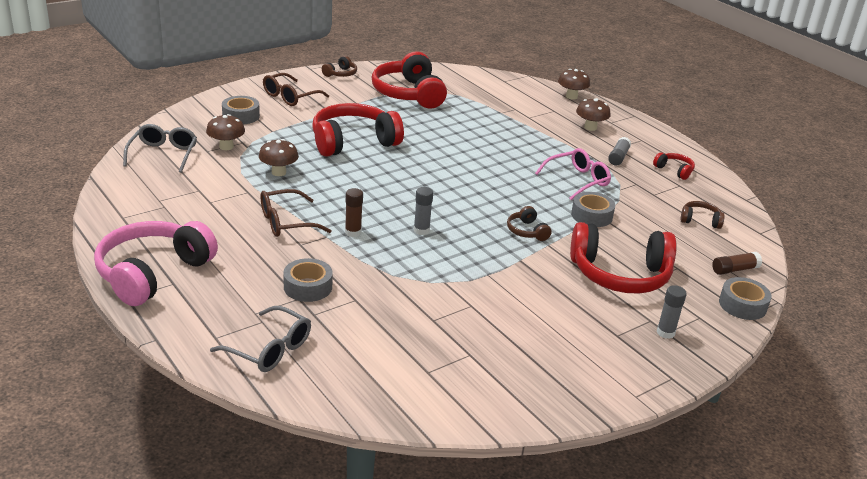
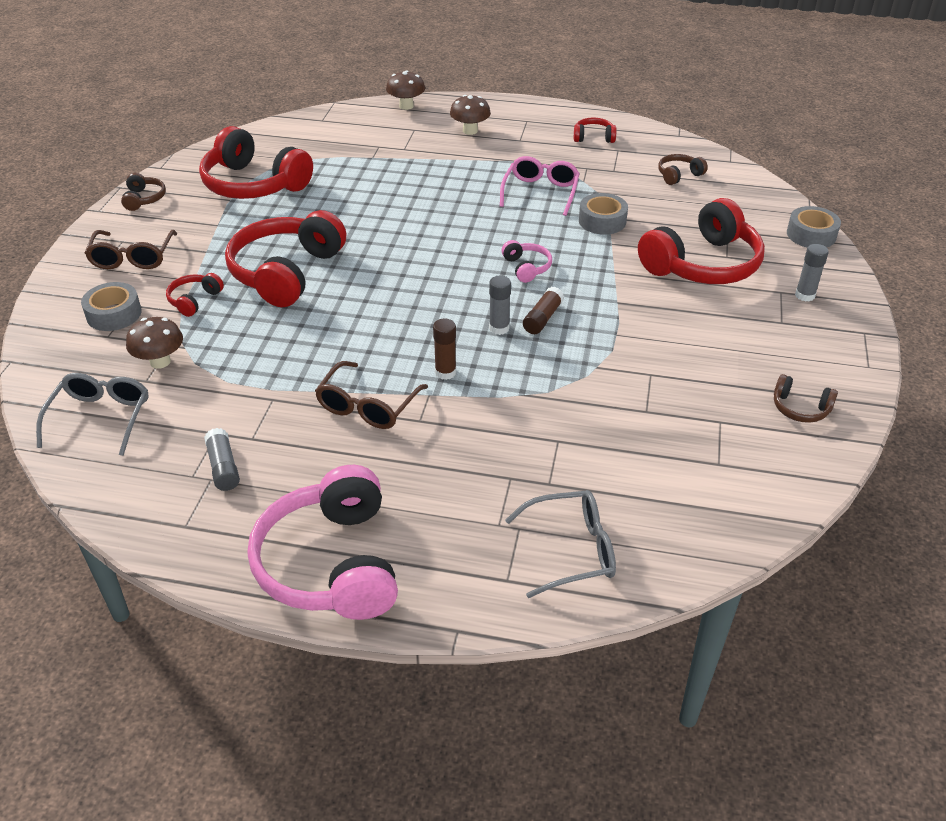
camera: 40 degrees left, 10 degrees up
(163, 154) = (101, 417): grey glasses -> grey glasses turned 45 degrees clockwise
(278, 172) = (268, 355): brown mushroom -> none
(286, 130) = (194, 300): none -> red headphones
(308, 287) = (499, 460): grey tape -> none
(494, 212) = (526, 267): none -> pink headphones
(527, 231) = (580, 270): brown headphones -> brown headphones (800, 408)
(618, 157) = (535, 149): grey glue stick -> grey glue stick (223, 467)
(734, 270) = (763, 206): brown glue stick -> brown glue stick (543, 318)

